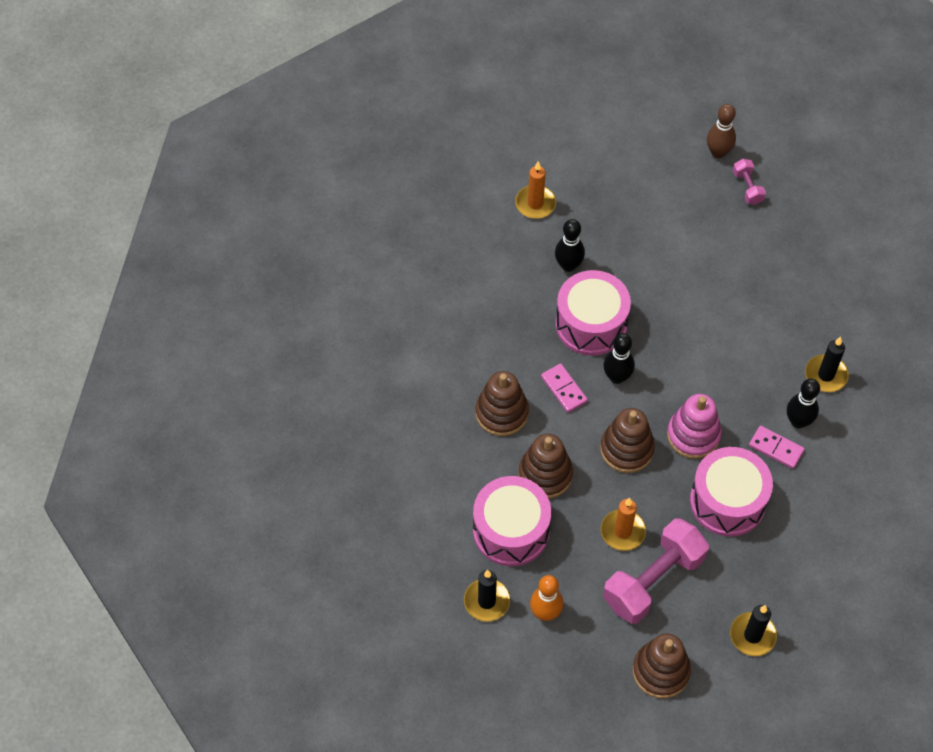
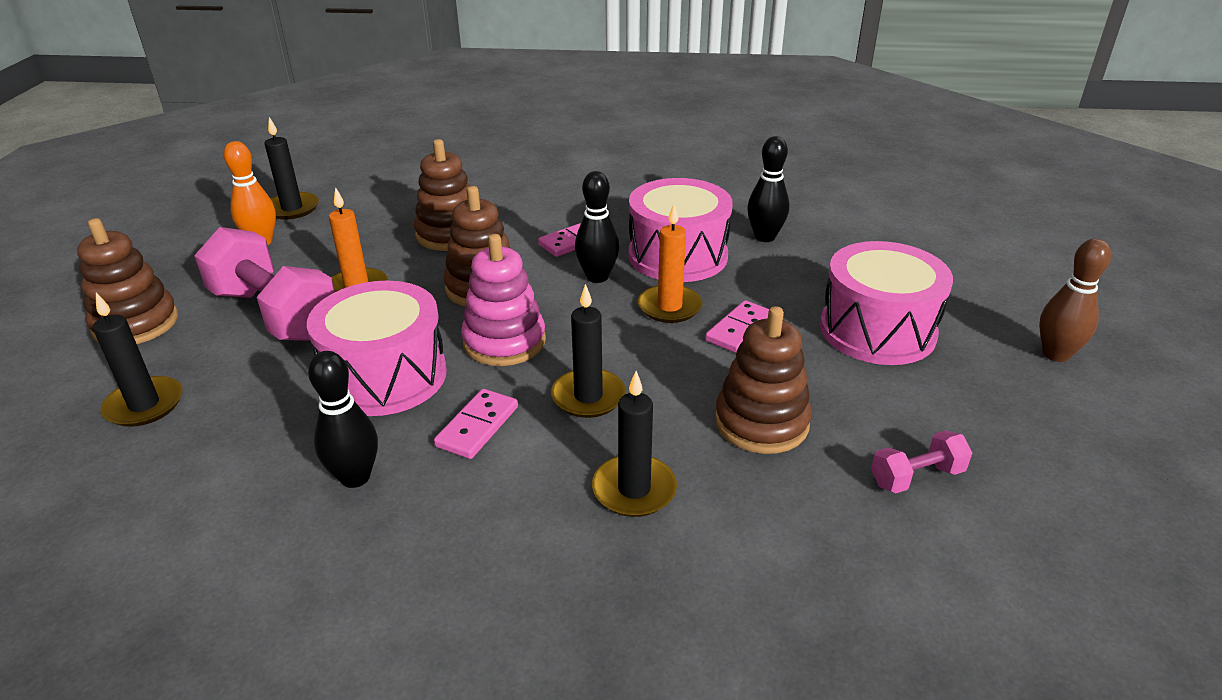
camera: 85 degrees right, 25 degrees down
(502, 413) = (536, 206): brown stacking toy -> brown stacking toy (761, 422)
(511, 530) = (378, 218): pink drum -> pink drum (877, 330)
(535, 203) = (850, 212): orange candle -> orange candle (669, 307)
(686, 302) = (740, 330): none -> pink domino
(747, 187) = (1005, 387): pink dumbbell -> pink dumbbell (916, 477)
(750, 391) = (588, 396): none -> black candle
(798, 421) = (531, 453): black bowling pin -> black bowling pin (355, 477)

